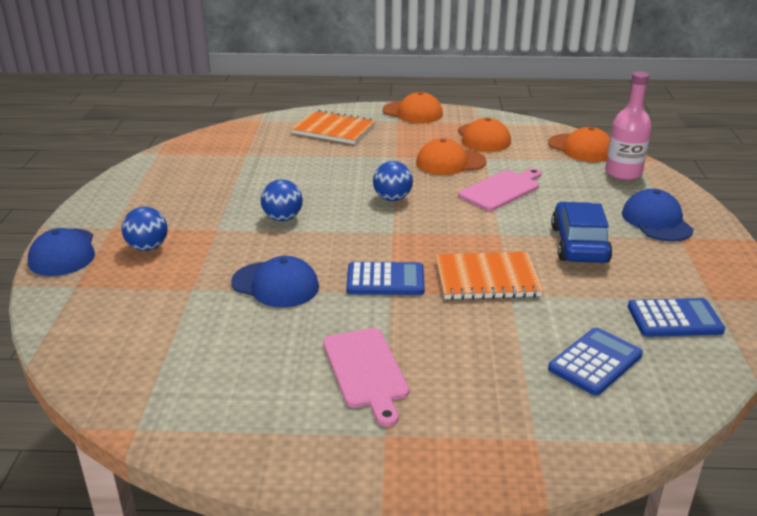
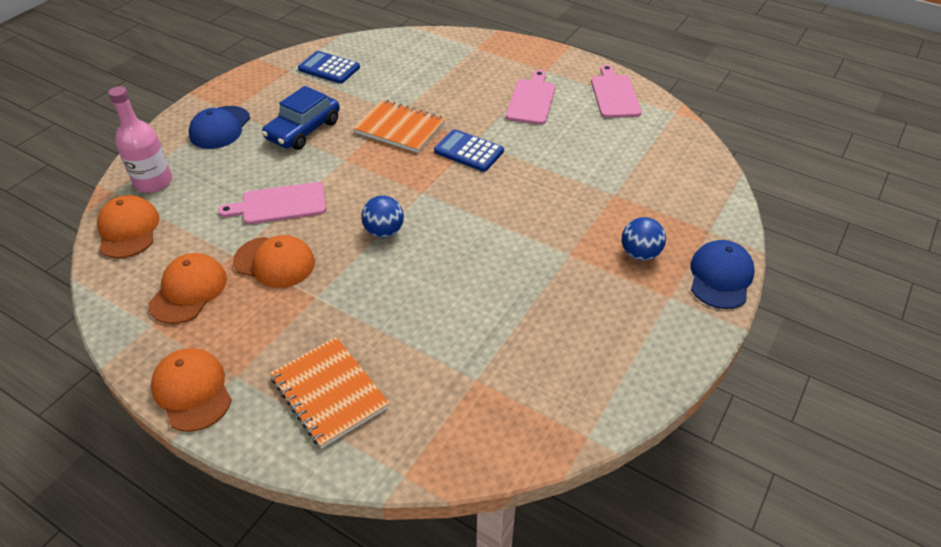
camera: 150 degrees left, 15 degrees up
(246, 427) = (614, 94): none -> pink cutting board
(275, 285) = (550, 175): blue cap -> none
(283, 218) = (501, 245): blue ball -> none
(595, 362) = (404, 64): blue calculator -> none

